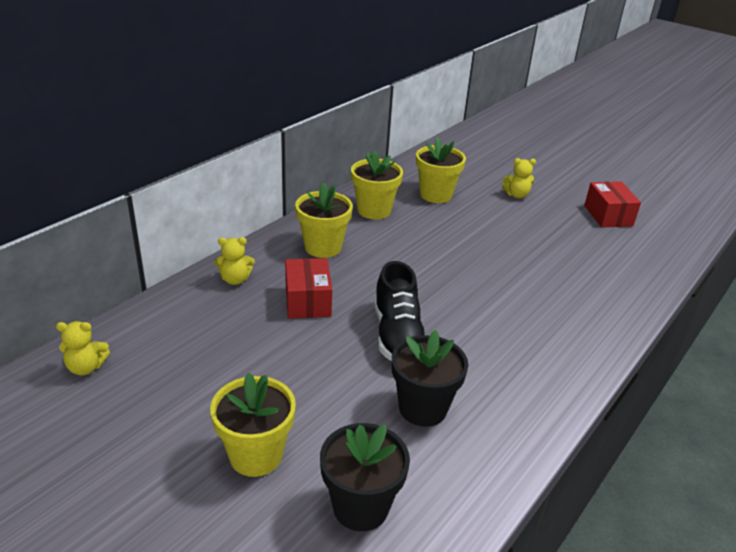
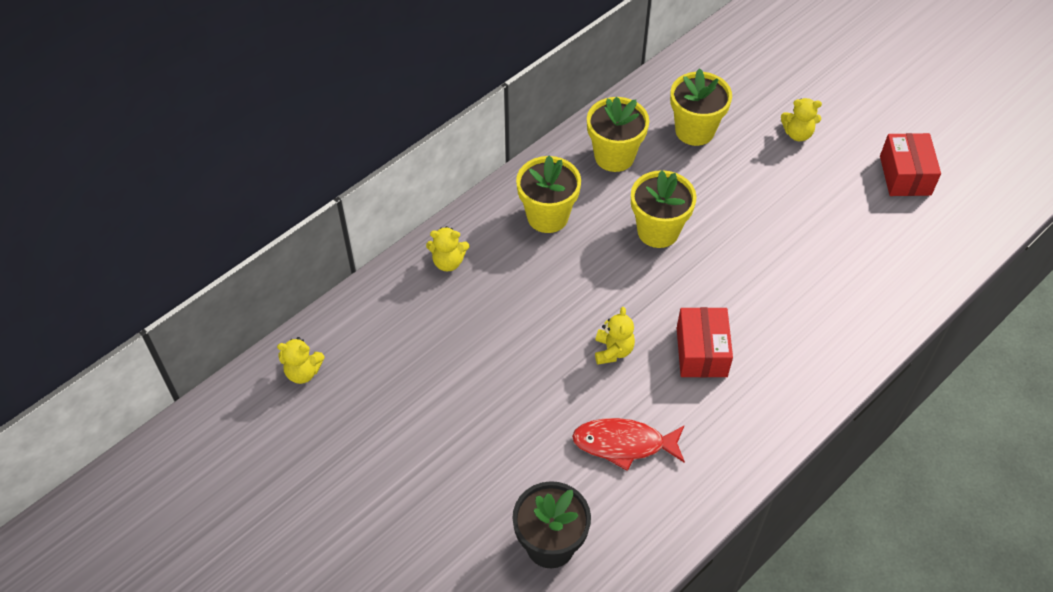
camera: 10 degrees right, 20 degrees up
(256, 455) = (461, 484): yellow flower pot -> yellow flower pot (658, 231)
(308, 301) = (523, 297): red box -> red box (701, 352)
(397, 335) = (613, 350): black shoe -> yellow teddy bear
(423, 408) = (624, 444): black flower pot -> red fish

